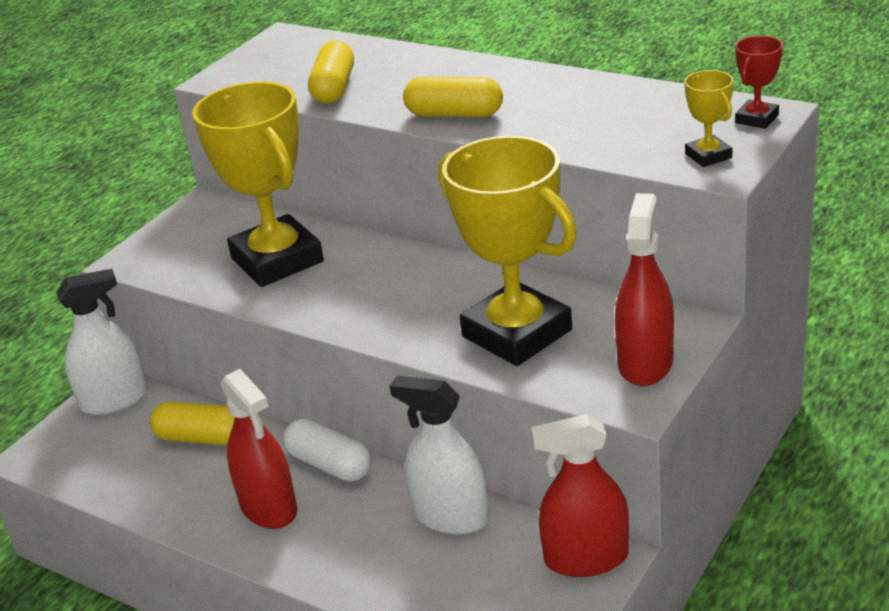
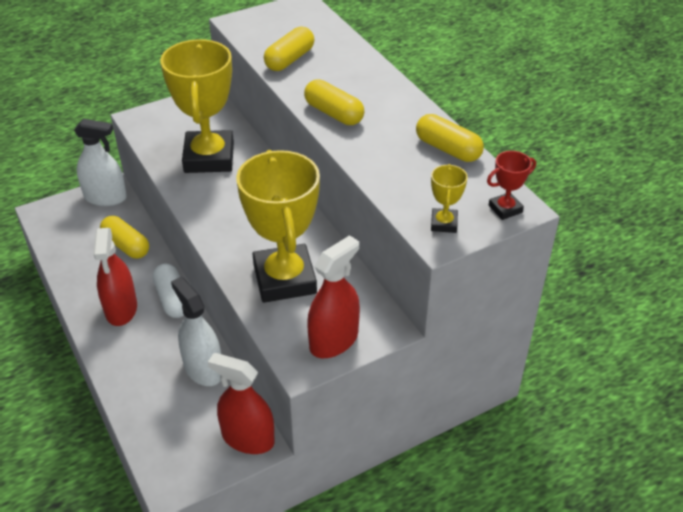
camera: 25 degrees right, 10 degrees up
(628, 95) = (448, 149): none -> yellow capsule

